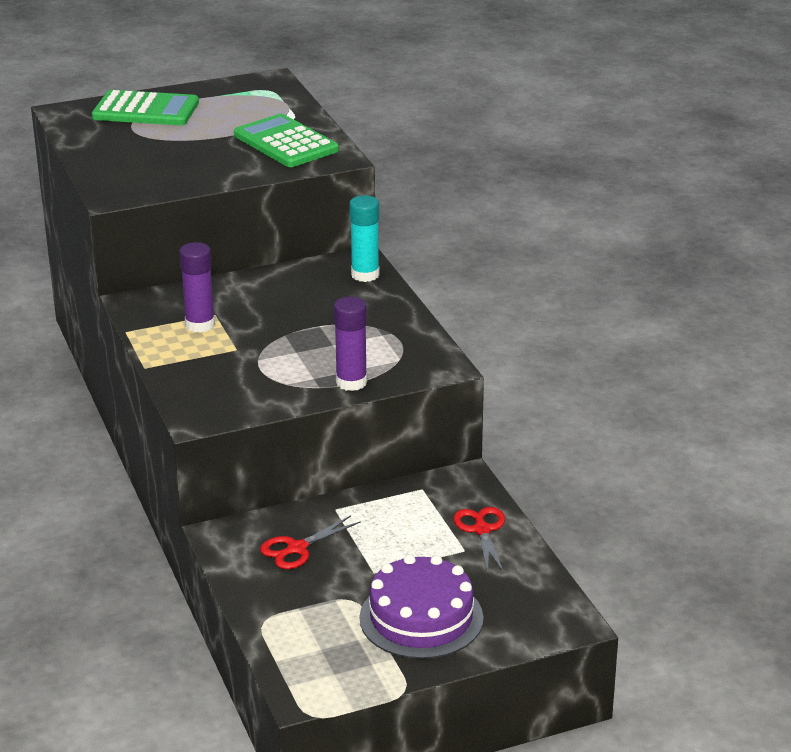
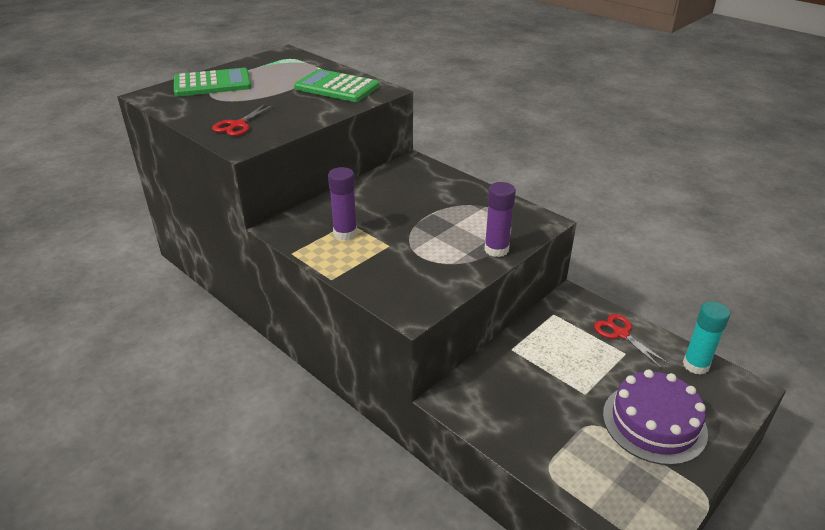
camera: 25 degrees left, 5 degrees up
(297, 548) = (515, 392): red scissors -> red scissors (238, 125)
(365, 275) = (427, 170): turquoise glue stick -> turquoise glue stick (695, 365)

